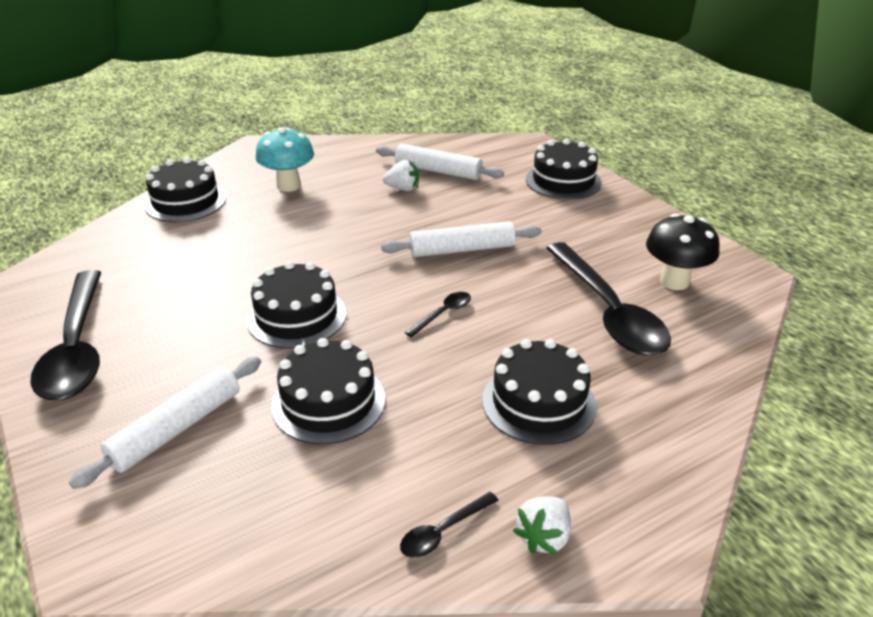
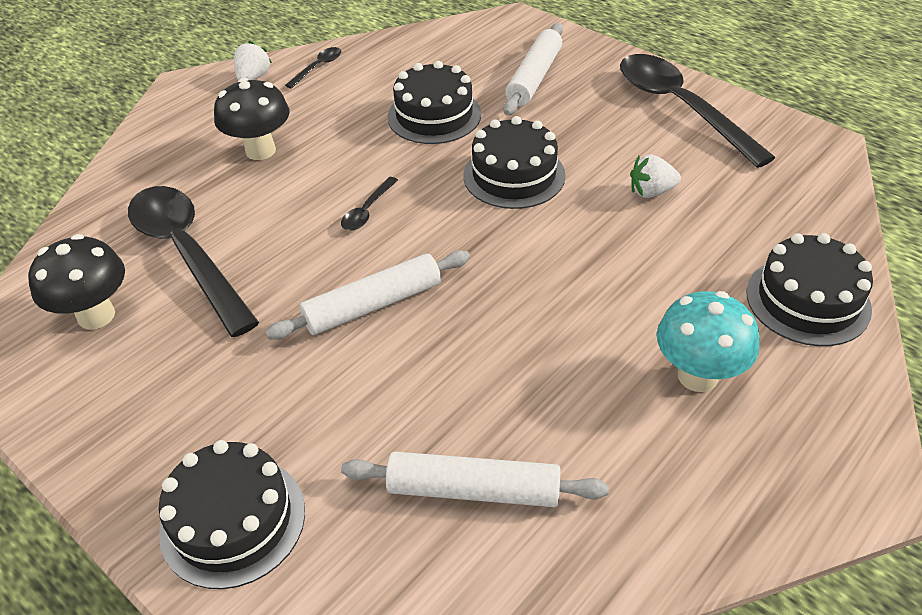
camera: 165 degrees right, 10 degrees up
(403, 189) = (511, 417): white strawberry -> white strawberry (651, 192)
(538, 402) = (260, 150): black cake -> black mushroom

